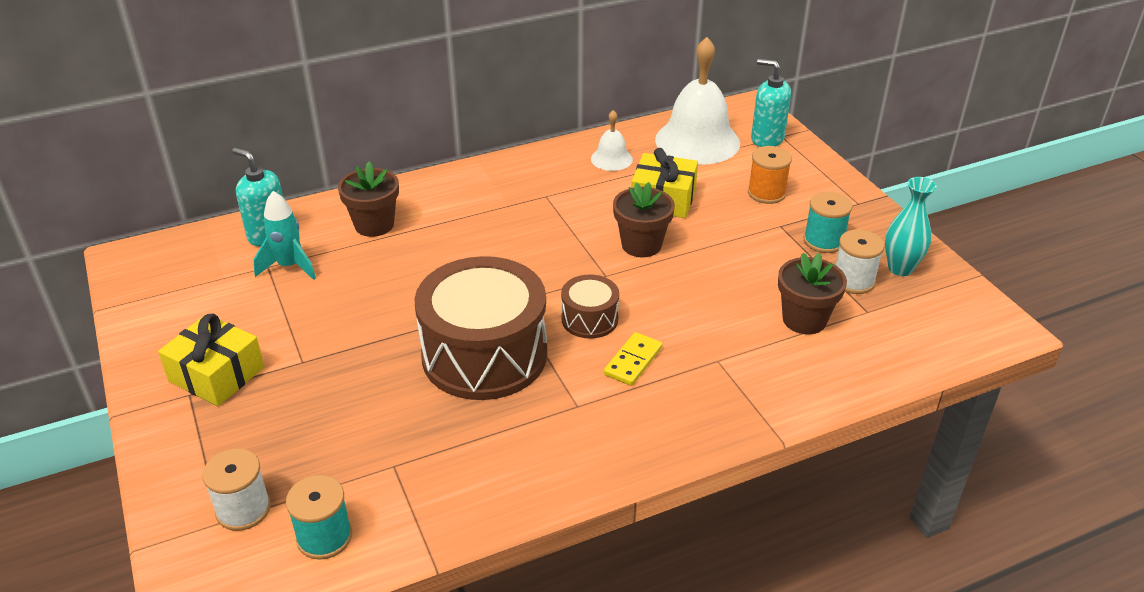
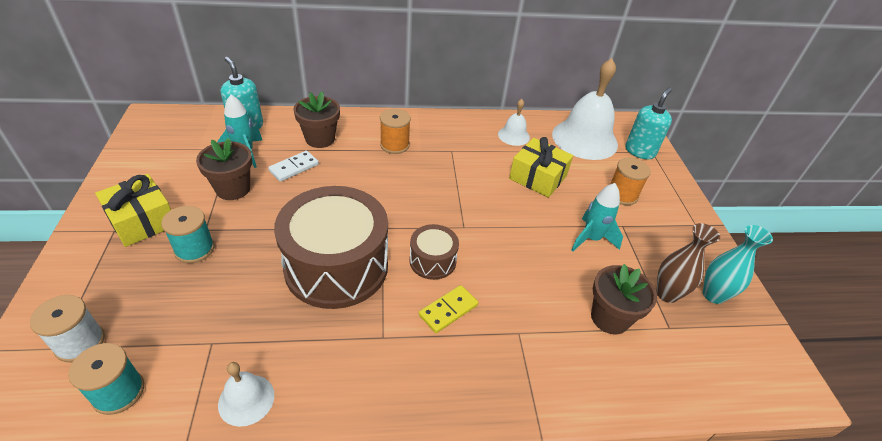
camera: 15 degrees right, 5 degrees up
(364, 266) = (294, 168): none -> white domino
(468, 501) = (246, 399): none -> white bell
(472, 207) = (394, 145): none -> orange spool
(641, 245) = (503, 210): brown flower pot -> brown flower pot (233, 189)
(752, 249) = (591, 239): none -> turquoise rocket
(767, 139) = (640, 151): turquoise soap dispenser -> turquoise soap dispenser turned 75 degrees clockwise
(823, 241) = (654, 249): turquoise spool -> turquoise spool (194, 249)
(853, 281) = (667, 294): white spool -> brown vase

